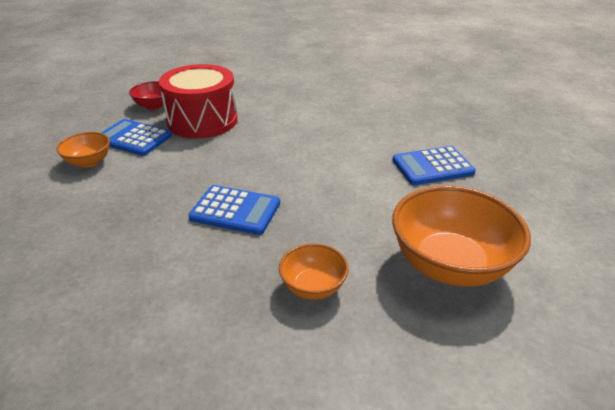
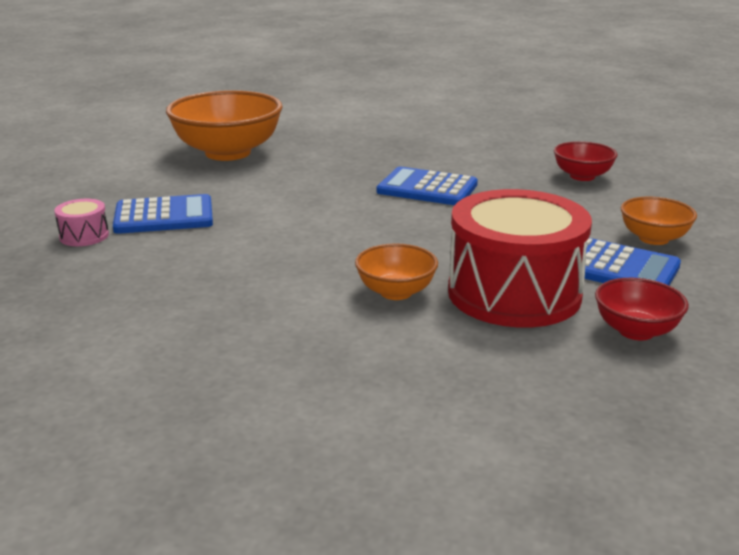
camera: 175 degrees left, 10 degrees down
(80, 238) = (582, 176): none -> red bowl
(313, 287) = (353, 147): orange bowl -> orange bowl (396, 292)
(467, 147) = (84, 236): none -> pink drum

